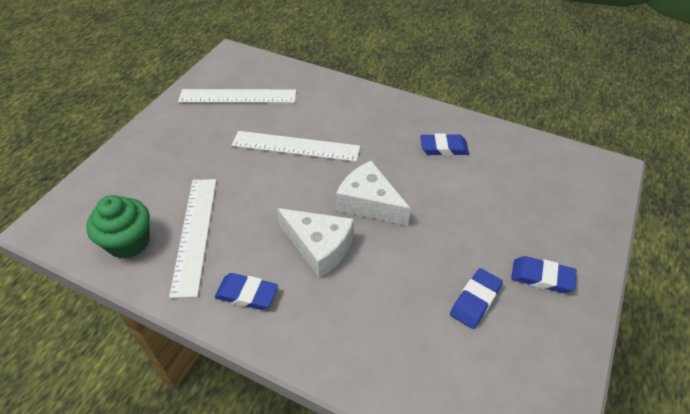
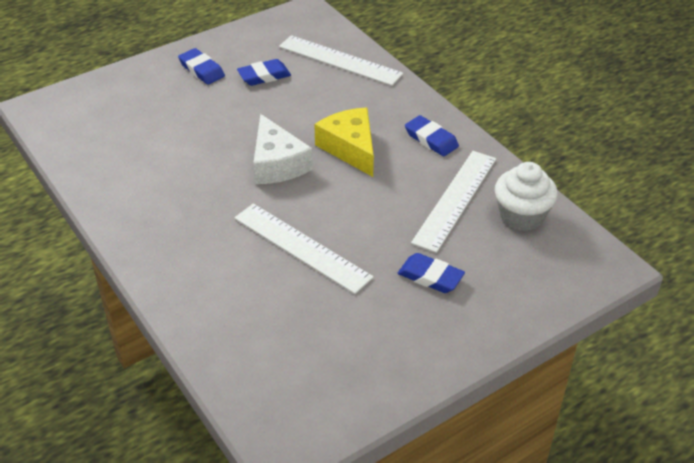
camera: 150 degrees left, 5 degrees down
(128, 242) = (521, 216): green cupcake -> white cupcake
(237, 96) = (324, 351): white ruler -> white ruler (340, 60)
(319, 247) = (350, 148): white cheese -> yellow cheese
(443, 148) = (153, 183): blue eraser -> blue eraser (430, 277)

